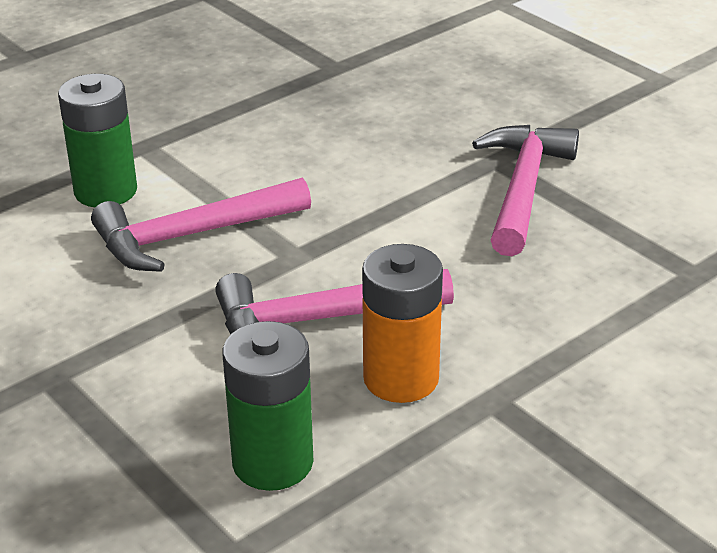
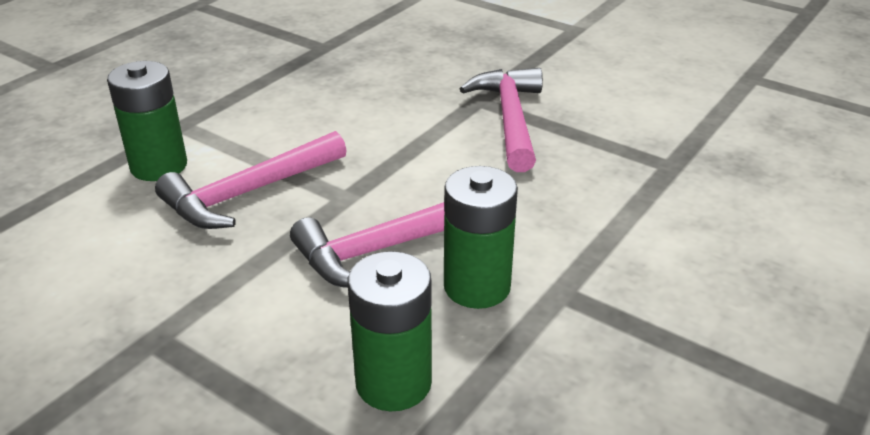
camera: 15 degrees left, 0 degrees up
(401, 378) = (477, 286): orange battery -> green battery

